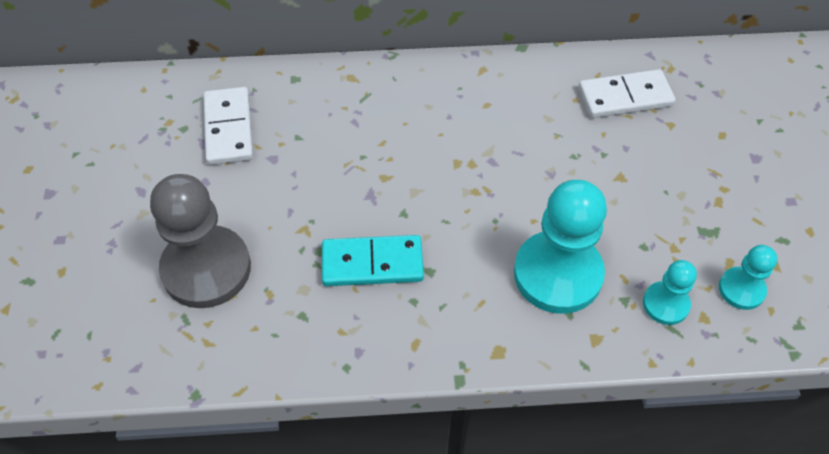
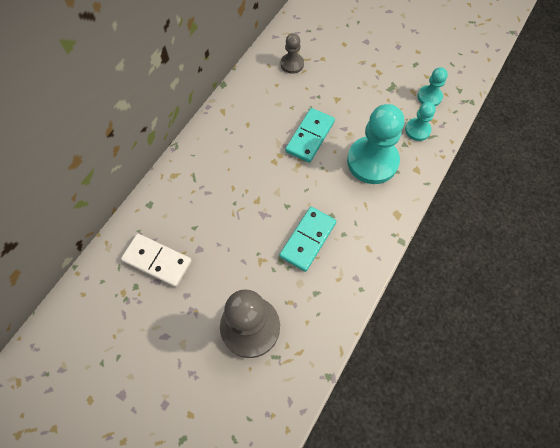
camera: 55 degrees left, 10 degrees up
(530, 179) = (310, 136): none -> turquoise domino
(625, 97) = (292, 64): white domino -> grey pawn

